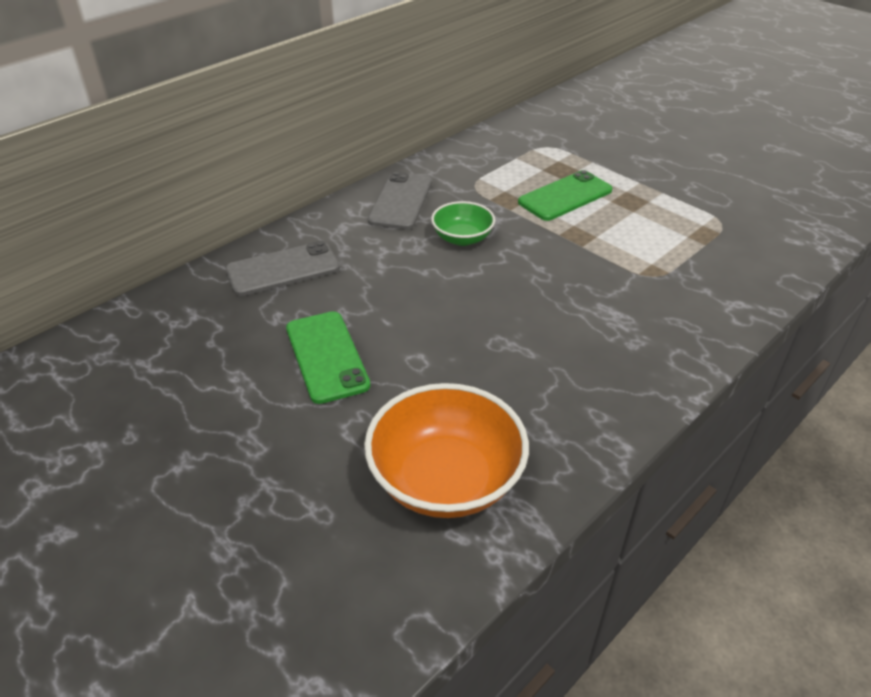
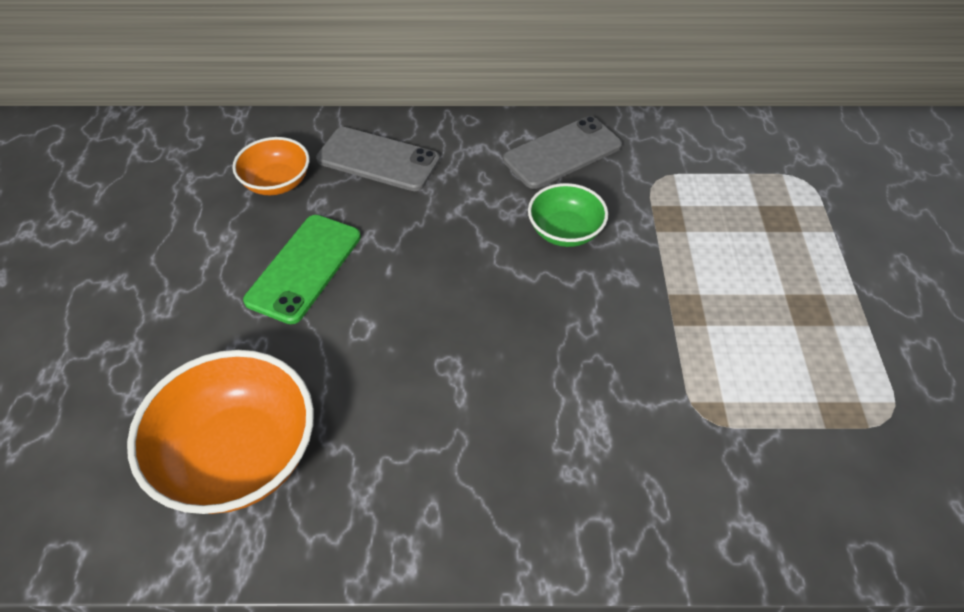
camera: 45 degrees right, 10 degrees up
(225, 324) = (277, 182): none -> orange bowl
(565, 196) = (739, 254): green phone -> none

